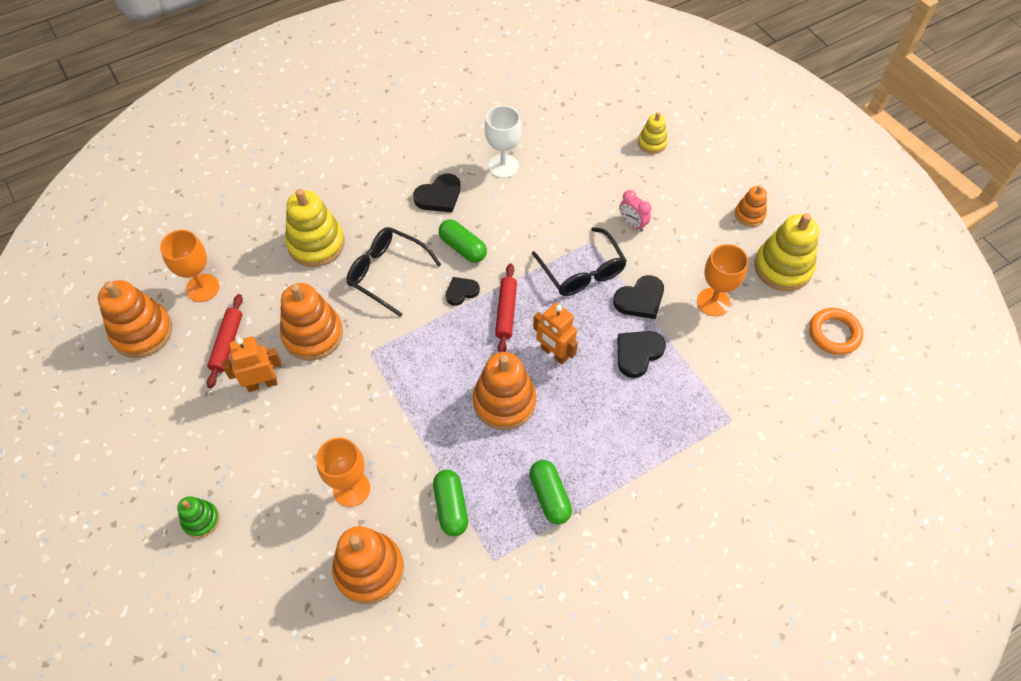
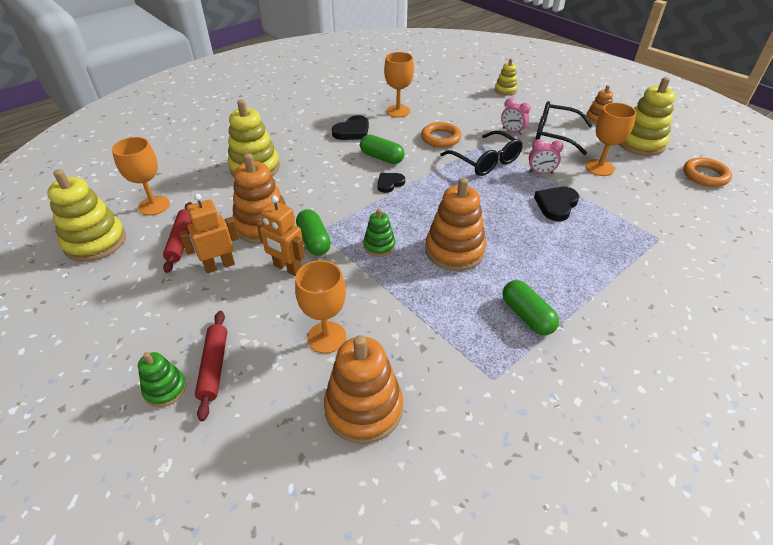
camera: 10 degrees left, 15 degrees down
(142, 332) = (95, 242): orange stacking toy -> yellow stacking toy
(386, 273) = (321, 179): black glasses -> black glasses (554, 134)
(427, 382) = (379, 246): none -> green stacking toy
(451, 507) = (433, 338): green capsule -> green capsule (314, 241)
(503, 166) = (398, 111): white goblet -> orange goblet
(506, 312) = (432, 192): red rolling pin -> red rolling pin (214, 367)
(541, 223) = (440, 138): none -> orange ring
(554, 353) = (485, 213): orange robot -> orange robot (287, 268)
(640, 300) = (540, 172): black heart -> pink clock

